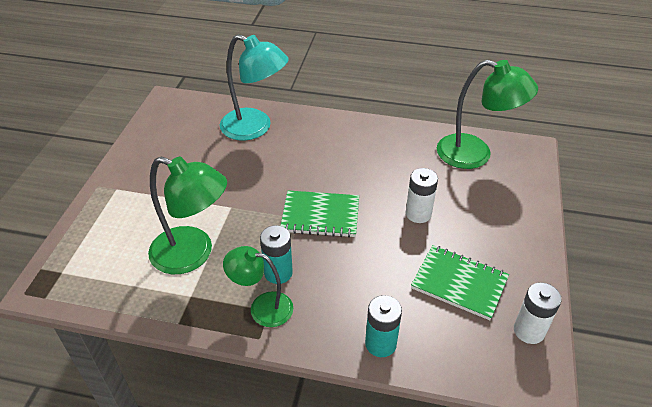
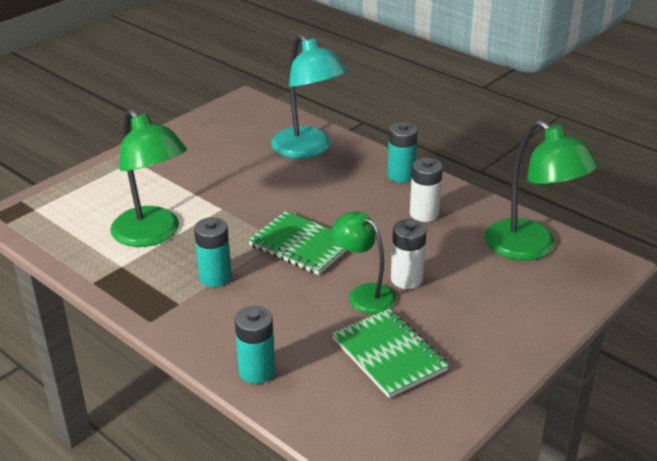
camera: 30 degrees right, 10 degrees down
(262, 307) = (175, 299): green lamp -> green lamp (364, 294)
(342, 127) = (401, 175): none -> turquoise battery
(529, 331) = (424, 425): white battery -> white battery (424, 214)

